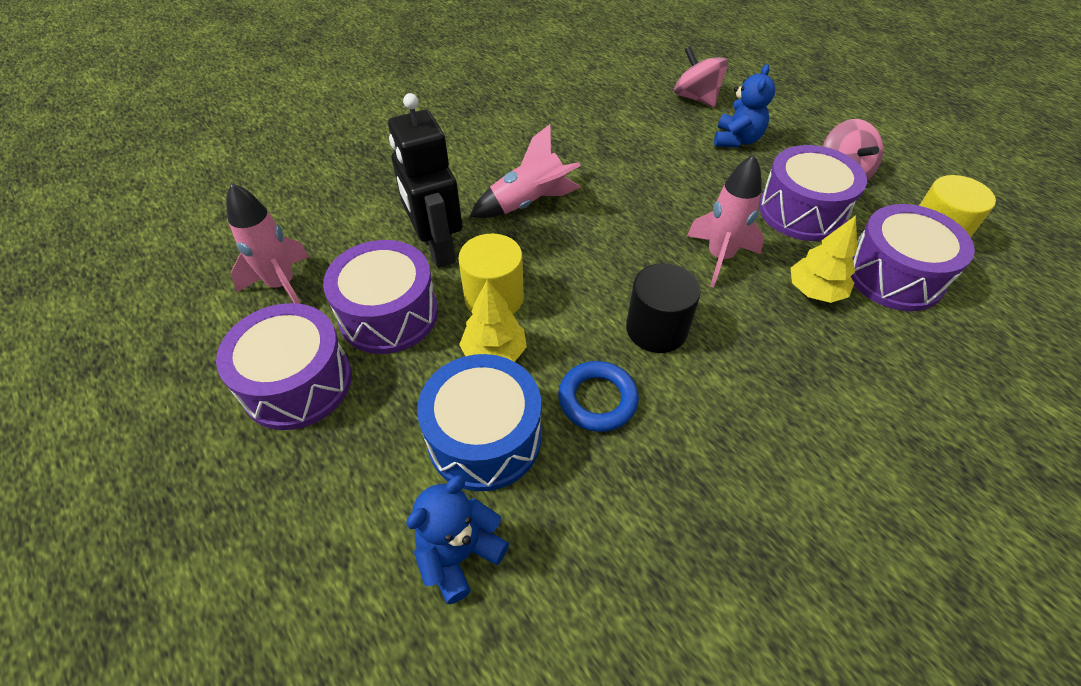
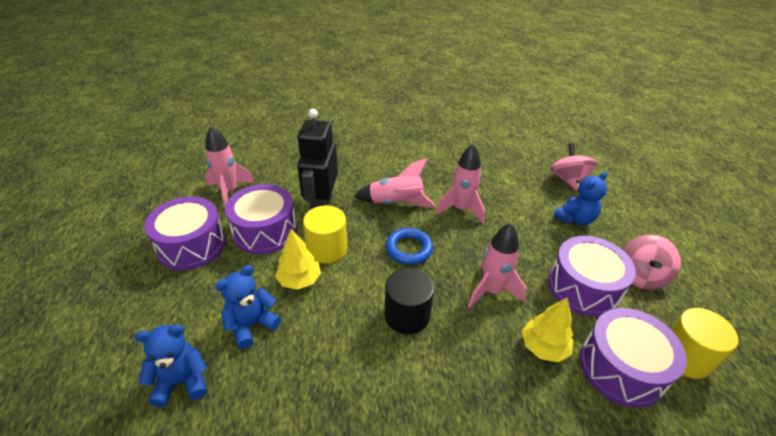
camera: 30 degrees right, 10 degrees down
(484, 437) = (251, 325): blue drum -> blue teddy bear
(597, 399) = (332, 339): blue ring -> blue ring (409, 249)
(611, 179) = (461, 209): none -> pink rocket

